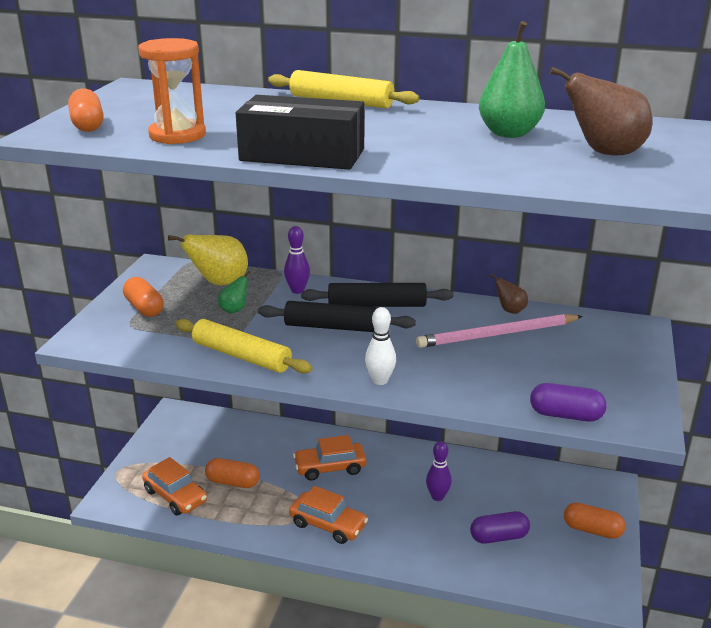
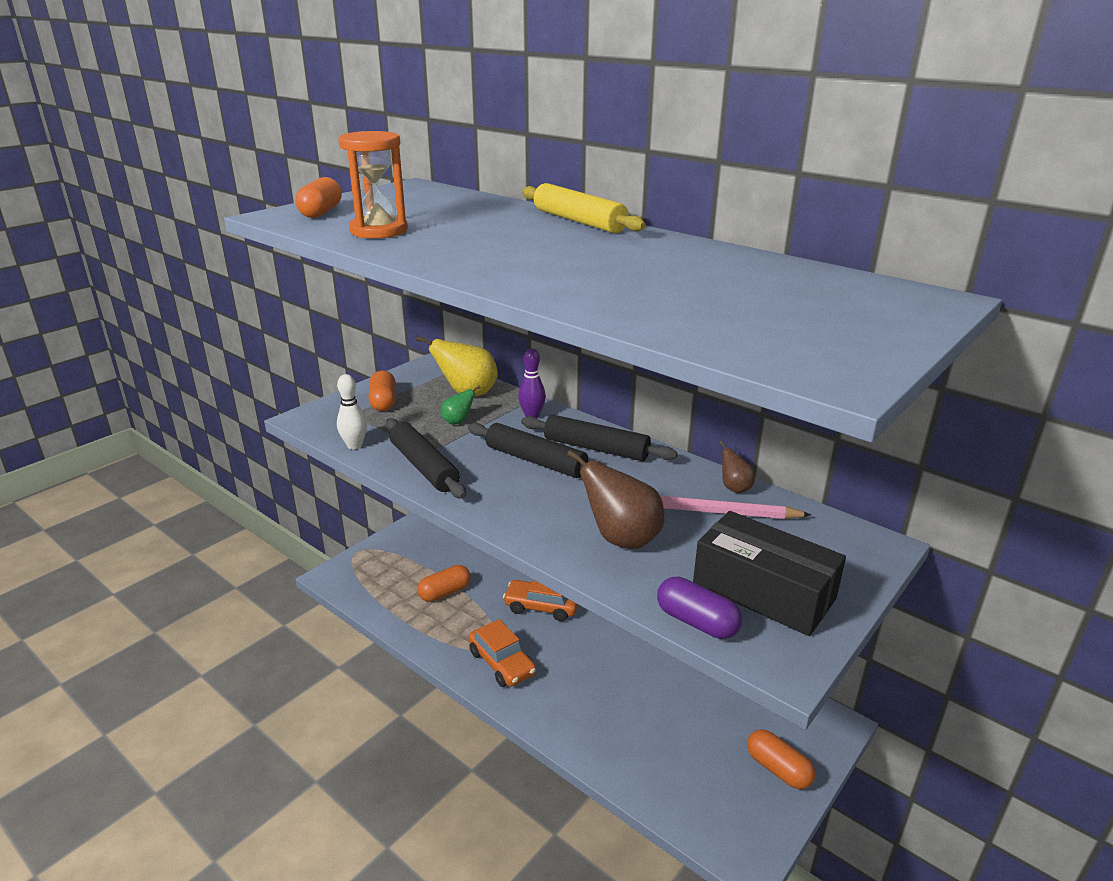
camera: 25 degrees right, 0 degrees up
(175, 496) = (388, 589): orange car -> none
(233, 482) = (445, 592): orange capsule -> orange capsule turned 75 degrees counterclockwise
(241, 356) = (424, 467): yellow rolling pin -> black rolling pin
(302, 155) = (460, 264): black box -> black box (763, 591)
(380, 380) = (530, 526): white bowling pin -> white bowling pin (354, 446)
(437, 496) = (628, 671): purple bowling pin -> none
(499, 537) = (665, 738): purple capsule -> none
(509, 133) = (710, 276): green pear -> none
(604, 153) = (794, 313): brown pear -> brown pear (621, 539)

